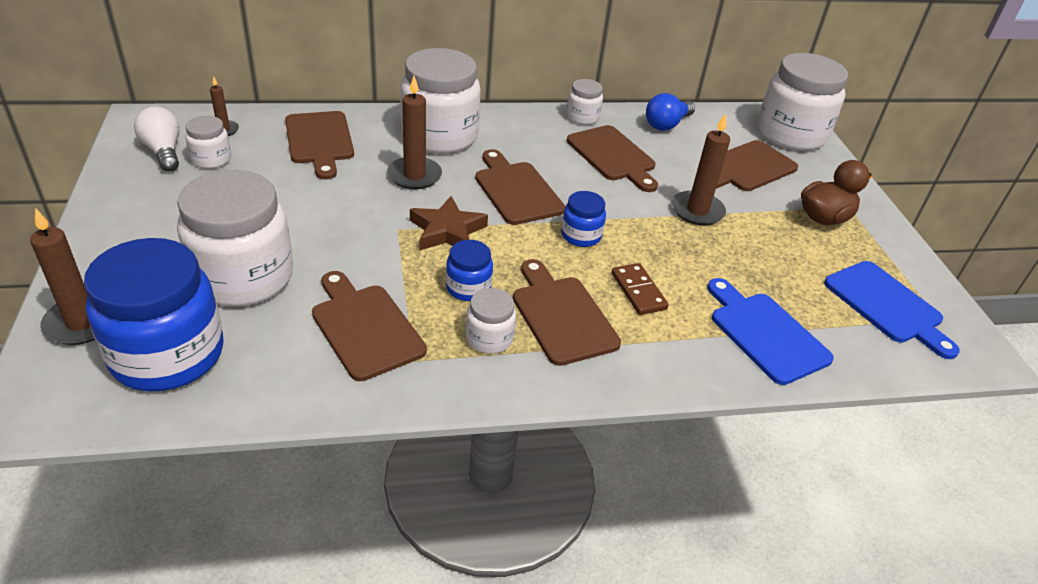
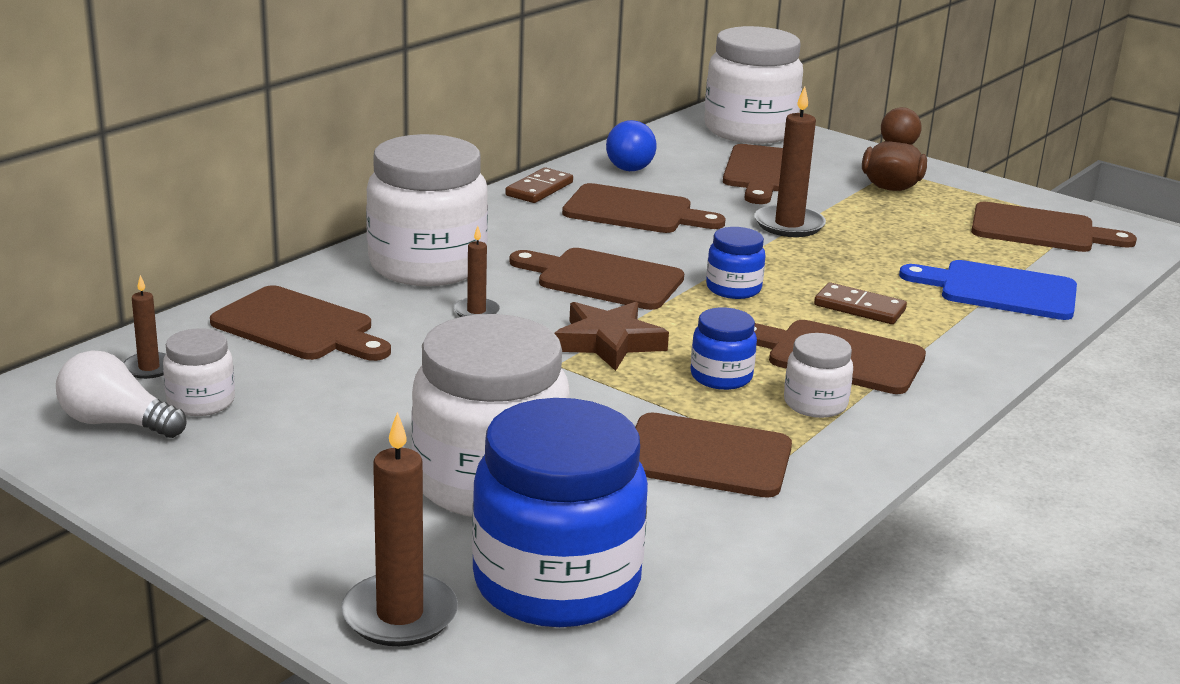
camera: 40 degrees left, 15 degrees down
(414, 176) = (476, 312): brown candle -> brown candle, size x0.56
(582, 117) = (539, 189): white jar -> brown domino
(886, 305) = (1039, 230): blue cutting board -> brown cutting board

